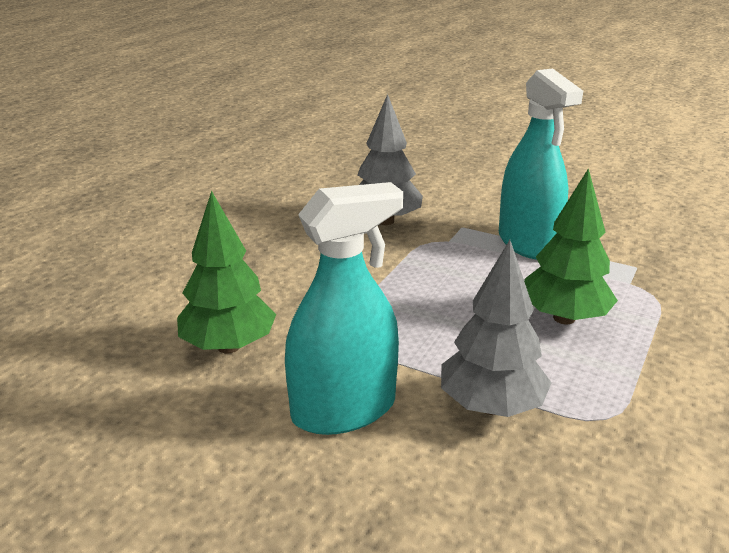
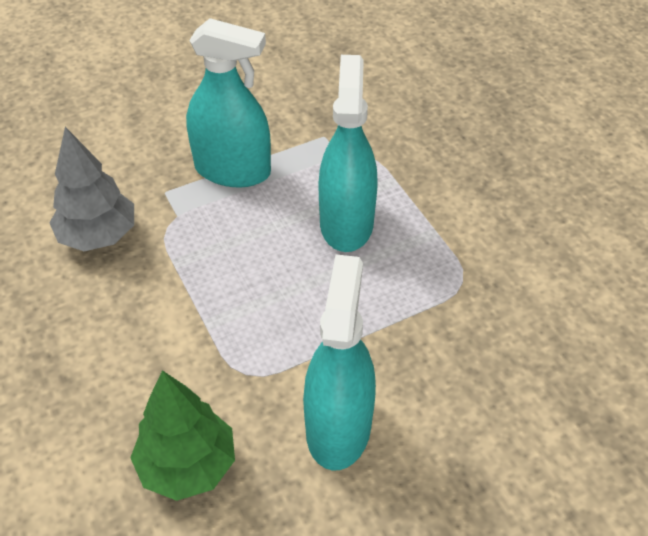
camera: 55 degrees left, 20 degrees up
(491, 406) = (404, 335): grey tree -> none
(564, 318) = (346, 223): green tree -> turquoise spray bottle

